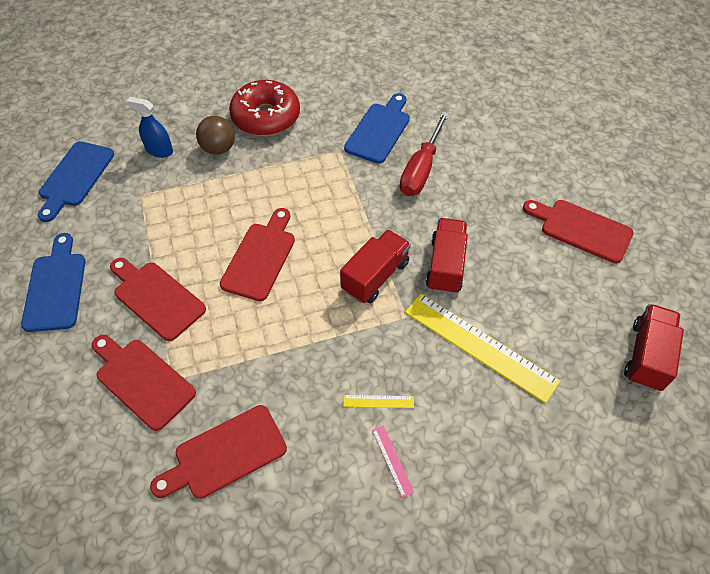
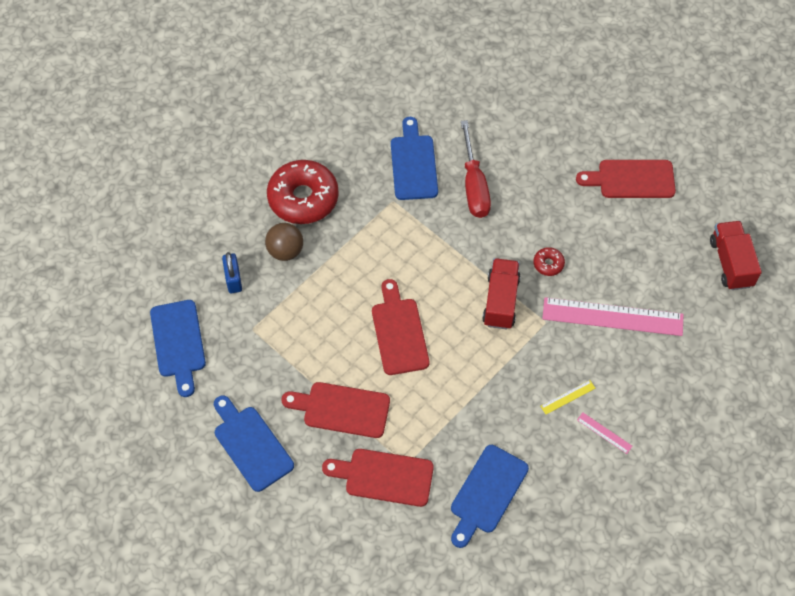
camera: 30 degrees left, 5 degrees up
(159, 151) = (233, 279): blue spray bottle -> blue padlock
(225, 454) = (487, 493): red cutting board -> blue cutting board
(445, 265) = (548, 264): red truck -> red donut
(479, 346) = (612, 317): yellow ruler -> pink ruler

